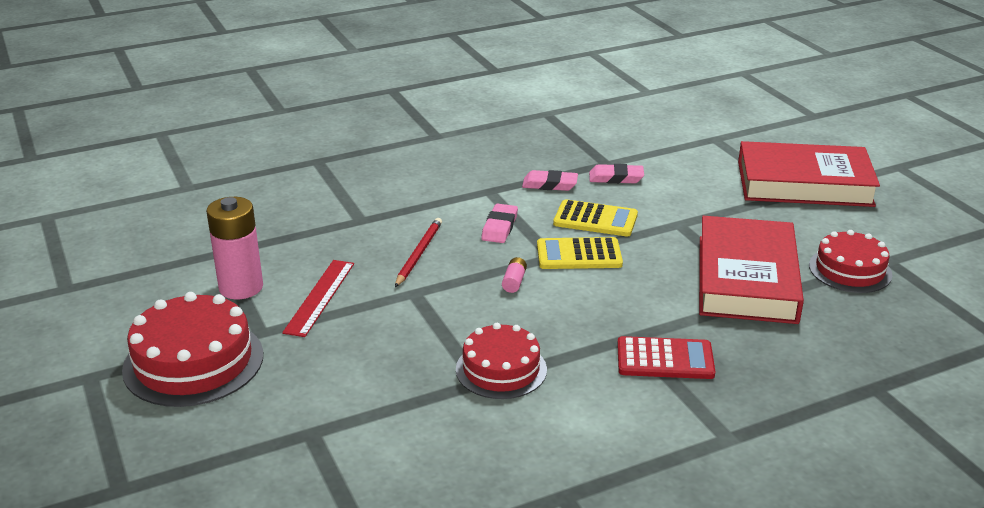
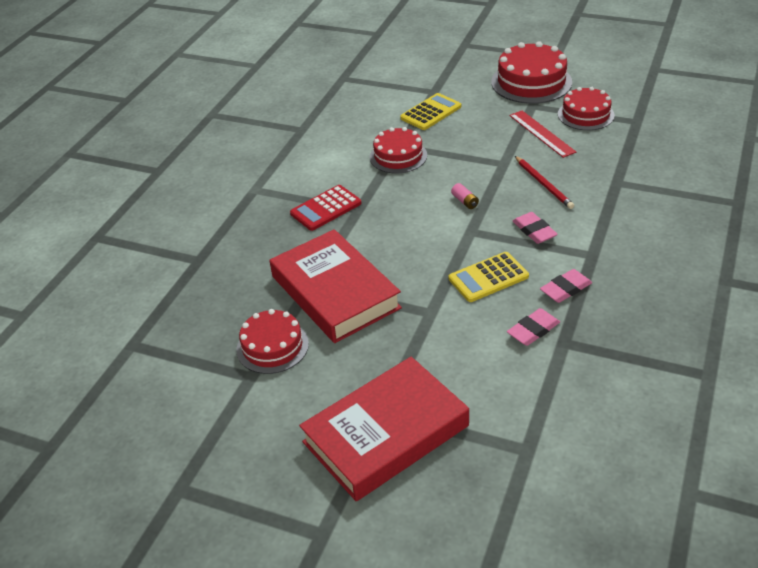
camera: 140 degrees right, 10 degrees up
(241, 287) = (585, 115): pink battery -> red cake
(579, 255) = (457, 242): yellow calculator -> yellow calculator (431, 112)

